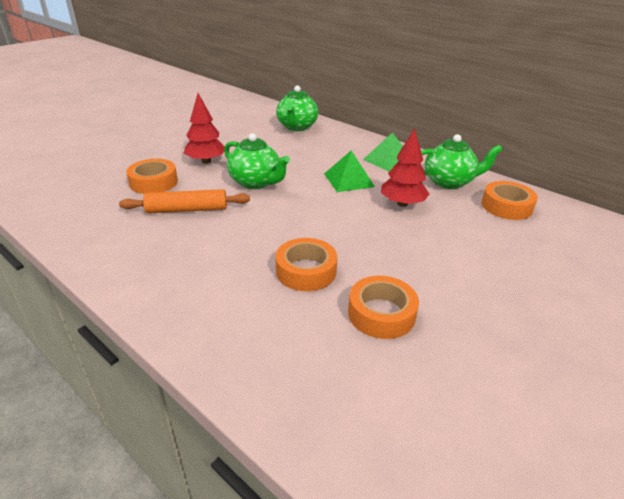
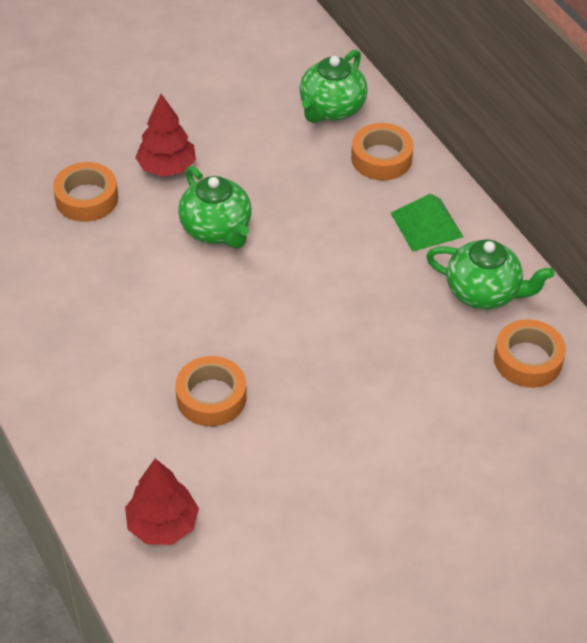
camera: 20 degrees right, 15 degrees up
(187, 209) = (113, 262): orange rolling pin -> none
(348, 180) = (344, 254): green pyramid -> none
(381, 313) = (261, 474): orange tape -> orange tape (381, 158)
(402, 204) = (389, 319): red tree -> red tree (163, 525)

